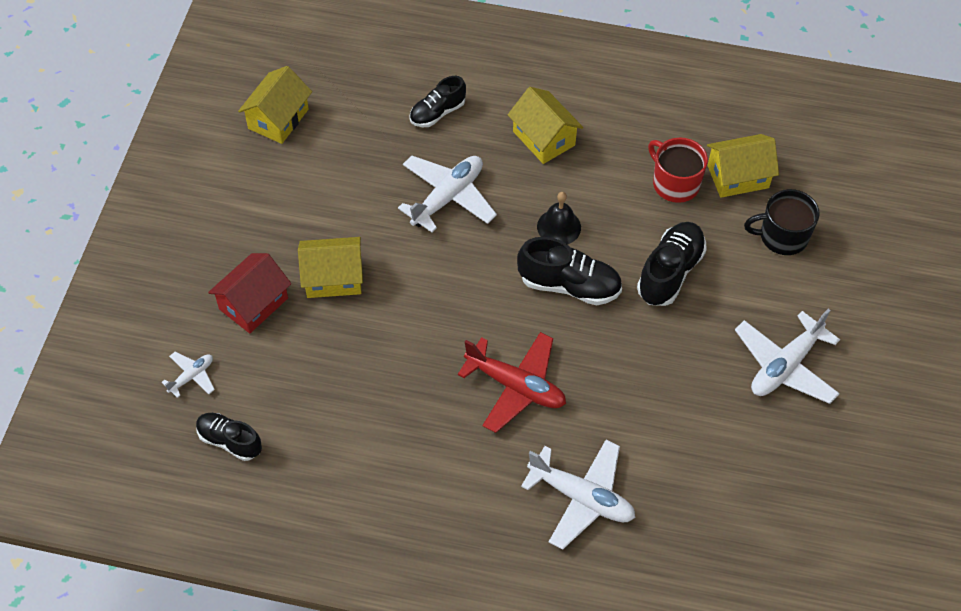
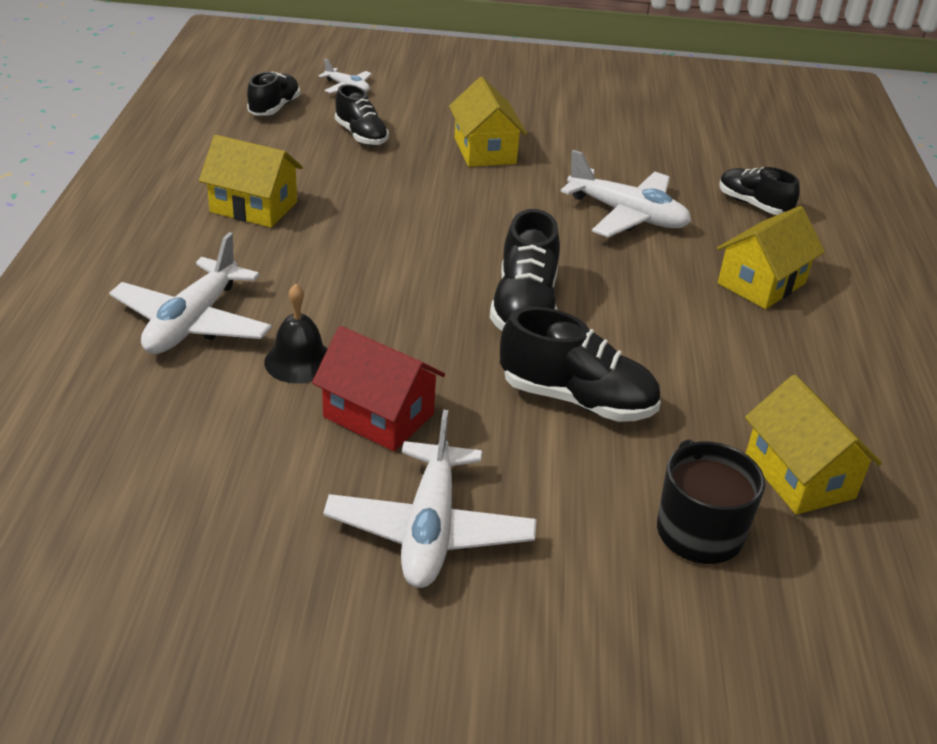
camera: 80 degrees right, 20 degrees down
(253, 303) = (439, 111): red house -> red house (378, 415)
(278, 119) = (683, 113): yellow house -> yellow house (254, 207)
(295, 371) = (361, 135): none -> black shoe
(516, 386) = (358, 270): red plane -> none
(559, 227) = (618, 298): black bell -> black bell (299, 361)
(675, 183) = (747, 404): red mug -> none
(785, 366) = (430, 530): white plane -> white plane turned 120 degrees counterclockwise

